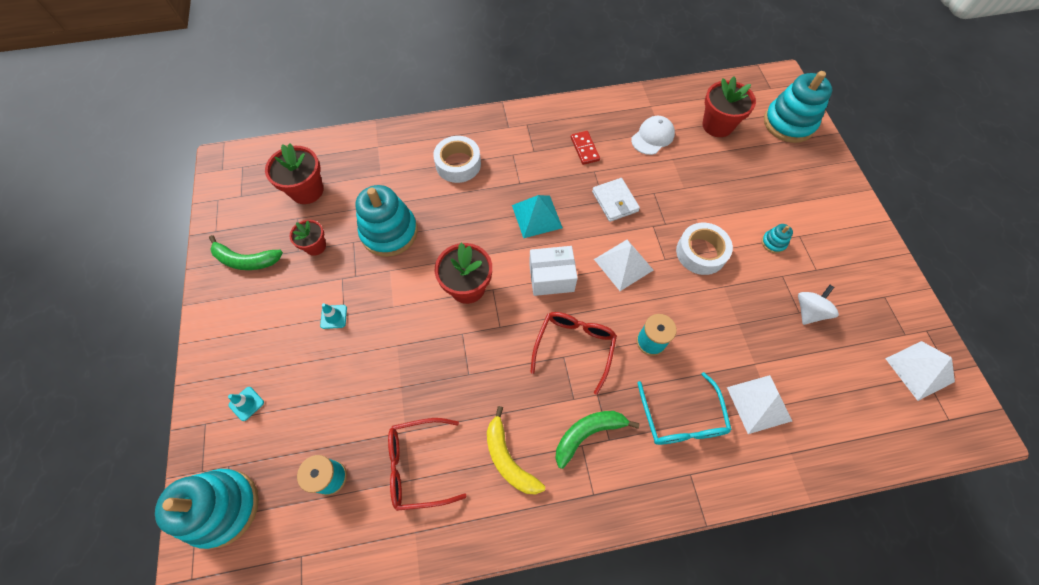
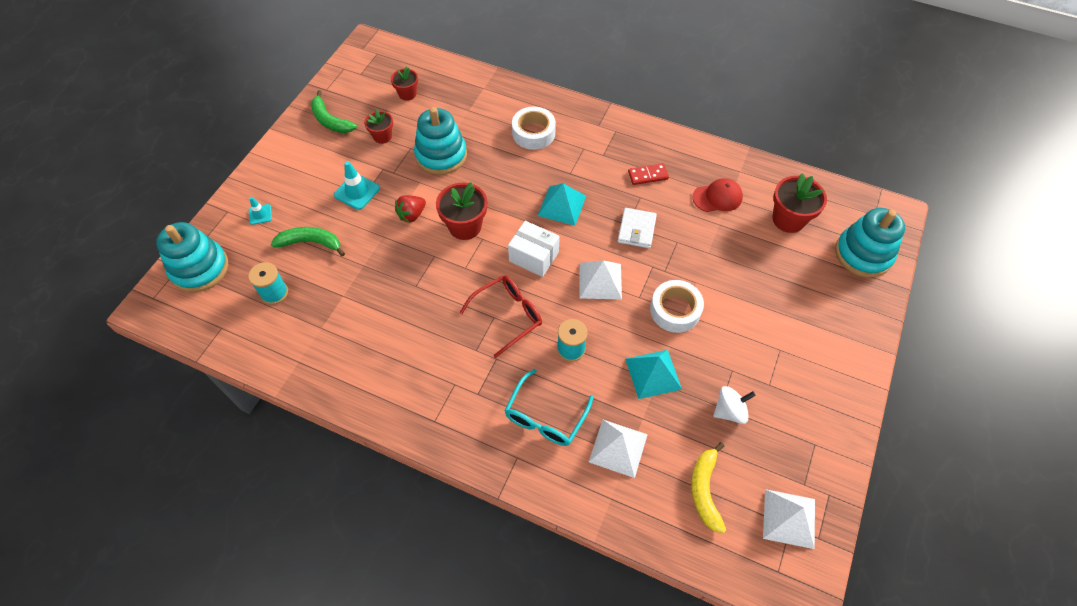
camera: 35 degrees right, 5 degrees down
(307, 190) = (407, 94): red flower pot -> red flower pot, size x0.61
(334, 316) = (357, 191): turquoise traffic cone -> turquoise traffic cone, size x1.66
(408, 307) = (412, 215): none -> red strawberry
(418, 465) = (334, 322): red glasses -> none
(508, 459) = (396, 358): yellow banana -> yellow banana (705, 490)
(584, 149) = (648, 175): red domino -> red domino turned 60 degrees clockwise
(587, 434) = (465, 379): green banana -> green banana (310, 242)
(652, 137) = (717, 197): white cap -> red cap
(730, 319) = (653, 373): none -> turquoise pyramid
(773, 243) = (749, 341): turquoise stacking toy -> none

